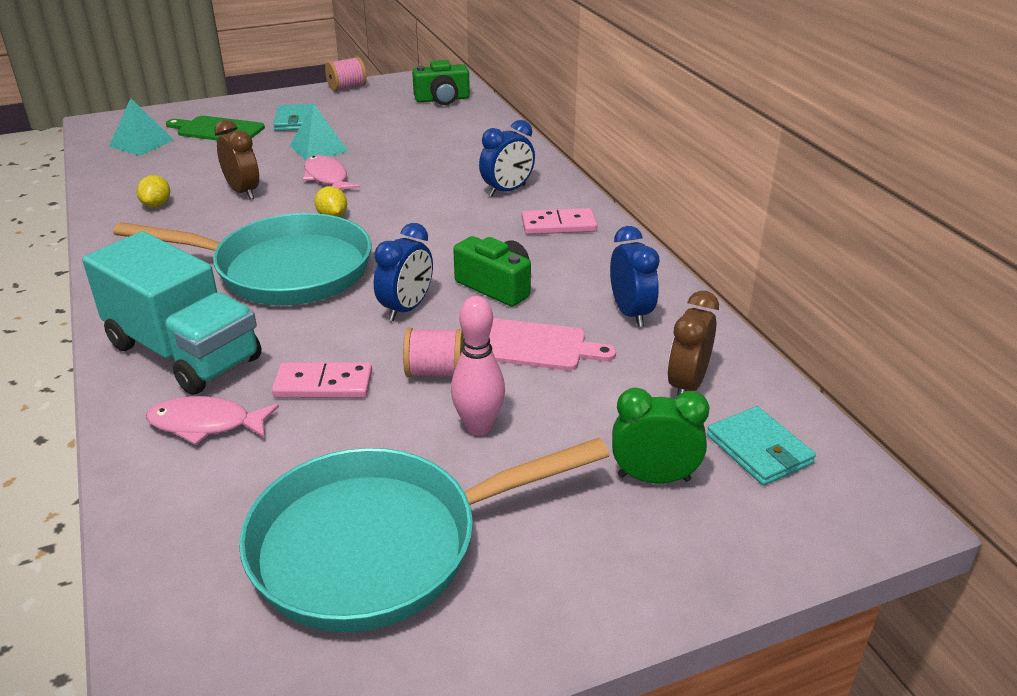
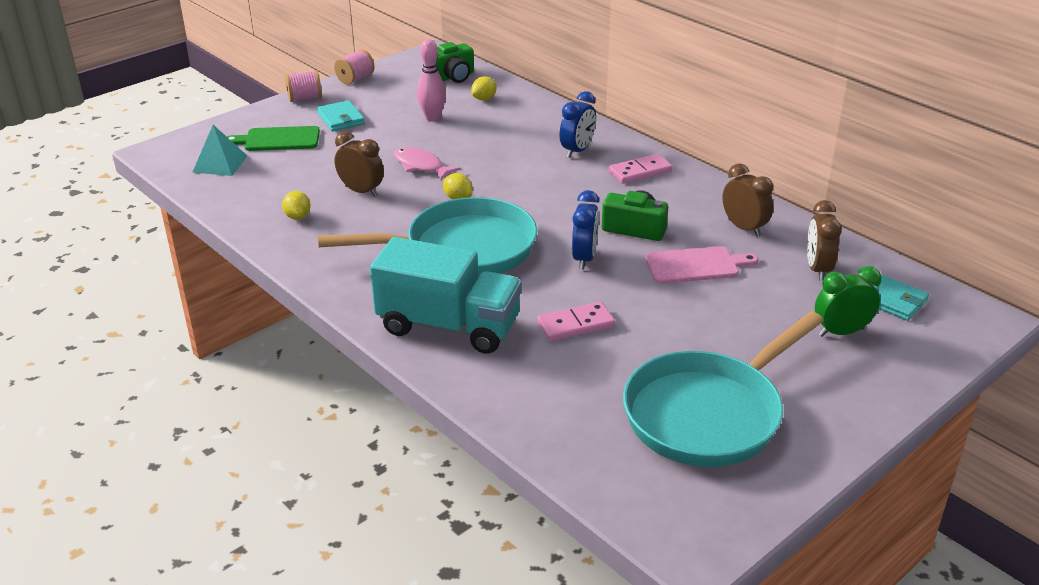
camera: 20 degrees left, 0 degrees up
(206, 424) = (518, 370): pink fish -> none
(319, 148) = (387, 141): turquoise pyramid -> none
(435, 372) = (646, 298): pink spool -> pink spool (304, 98)
(456, 124) = (484, 99): none -> yellow lemon
(478, 427) = (707, 327): pink bowling pin -> pink bowling pin (432, 118)
(630, 313) = (744, 228): blue clock -> brown clock

